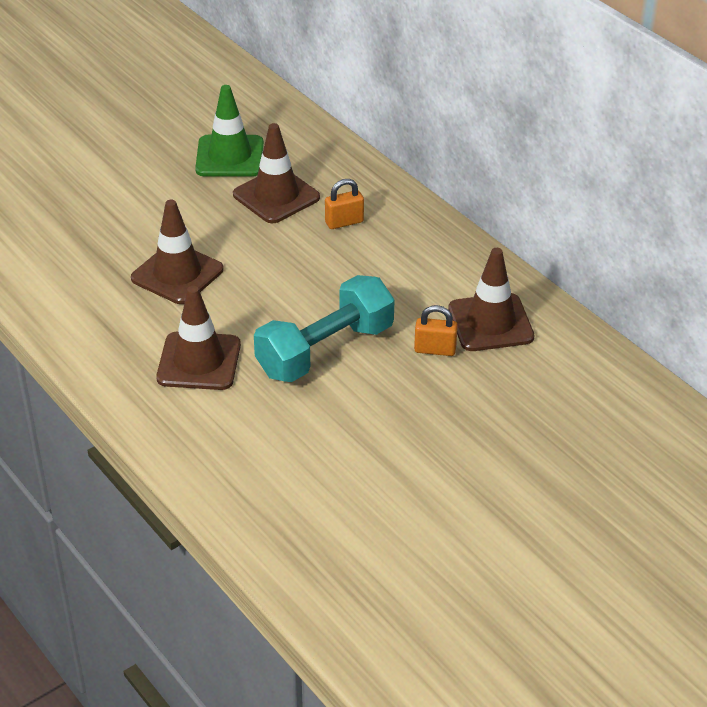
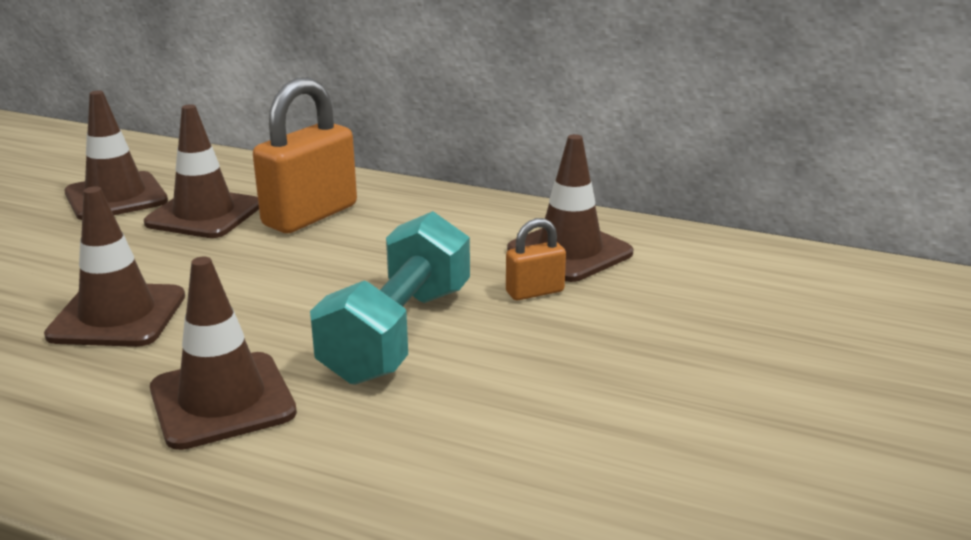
camera: 30 degrees left, 15 degrees down
(230, 157) = (116, 197): green traffic cone -> brown traffic cone
(344, 222) = (310, 215): orange padlock -> orange padlock, size x2.03

